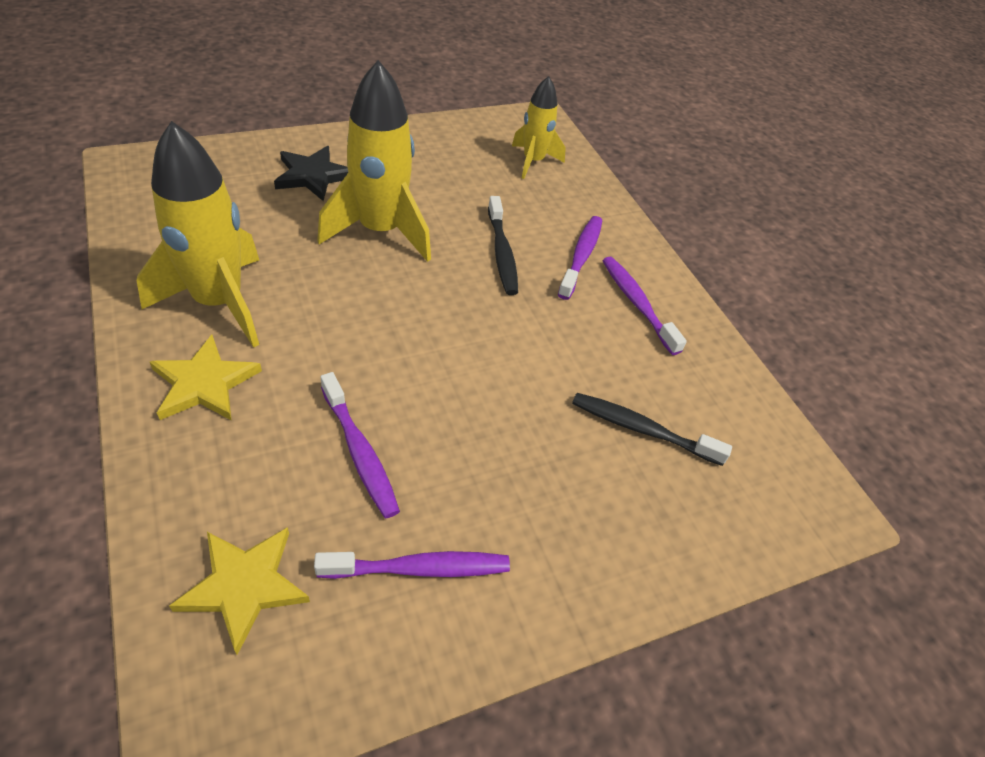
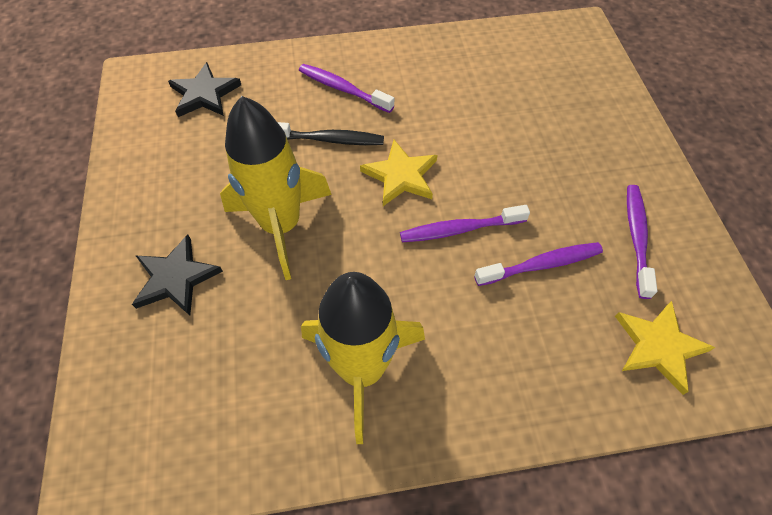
camera: 70 degrees left, 10 degrees up
(204, 383) = (466, 379): yellow star -> yellow star (400, 176)
(533, 161) = (204, 94): yellow rocket -> black star
(637, 304) = (402, 68): purple toothbrush -> purple toothbrush (459, 229)
(642, 429) = (522, 96): black toothbrush -> none

